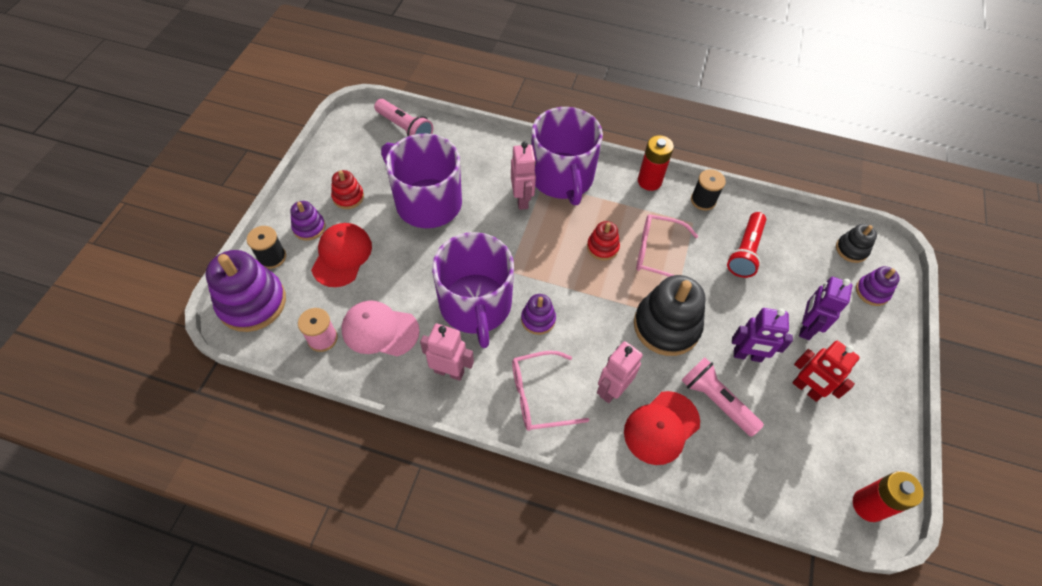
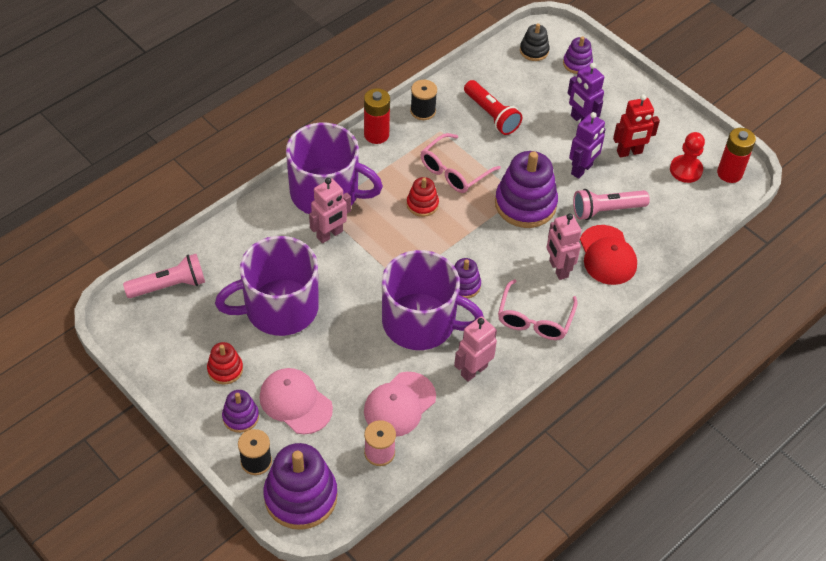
camera: 60 degrees left, 5 degrees down
(342, 256) = (295, 402): red cap -> pink cap
(522, 200) = (330, 234): pink robot -> pink robot turned 120 degrees clockwise
(666, 326) = (525, 204): black stacking toy -> purple stacking toy
(832, 455) = (686, 170): none -> red pawn

